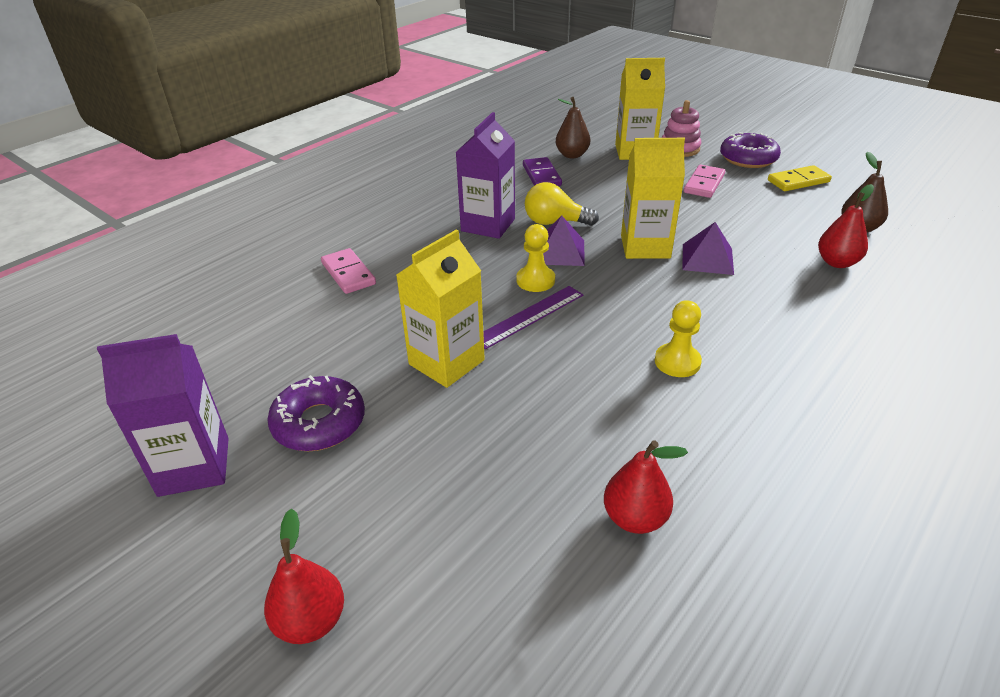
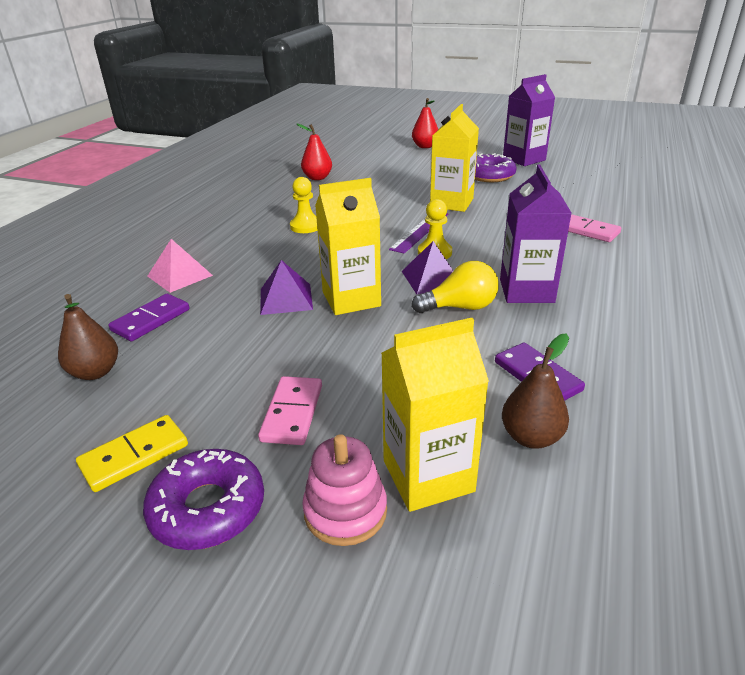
camera: 160 degrees right, 5 degrees down
(832, 310) = (180, 275): none -> pink pyramid
(837, 262) = (151, 320): red pear -> purple domino

